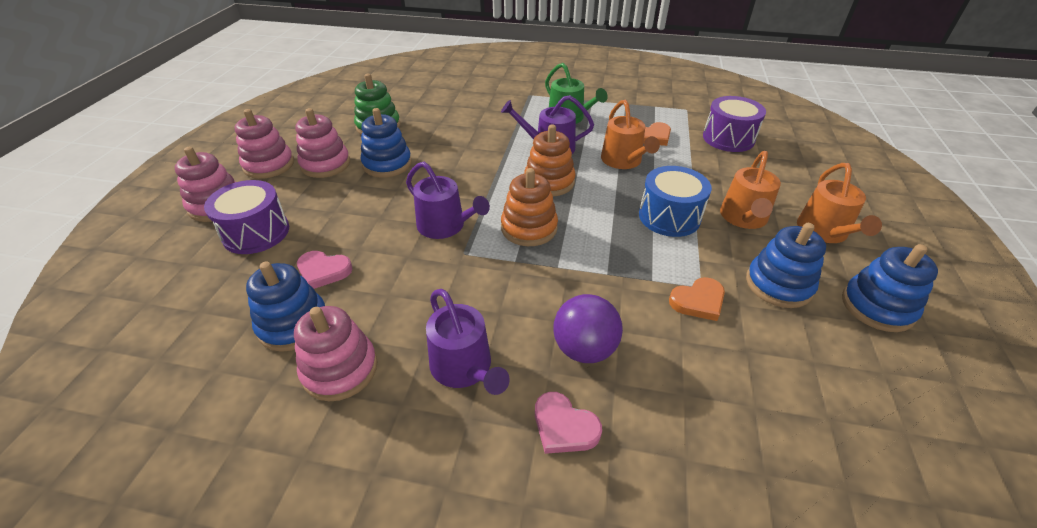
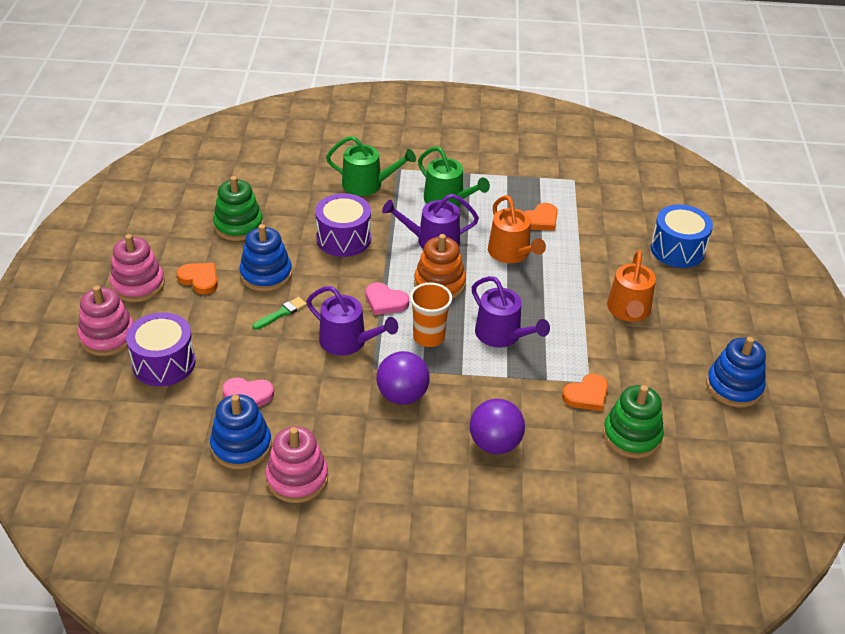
camera: 10 degrees left, 0 degrees up
(325, 164) = (199, 279): pink stacking toy -> orange heart
(388, 197) = (281, 313): none -> green brush
(464, 367) = (399, 467): purple watering can -> purple watering can (502, 335)
(488, 284) = (402, 395): none -> purple ball
(500, 104) = (367, 184): none -> green watering can
(529, 228) = (429, 337): orange stacking toy -> orange cup
(564, 426) = (486, 502): pink heart -> pink heart (385, 301)
(669, 217) = (559, 314): blue drum -> blue drum (677, 249)
(728, 138) = (617, 217): purple drum -> purple drum (343, 239)
(755, 355) = (632, 436): none -> green stacking toy
(778, 285) = (655, 374): blue stacking toy -> none
(824, 232) = (700, 319): orange watering can -> none

